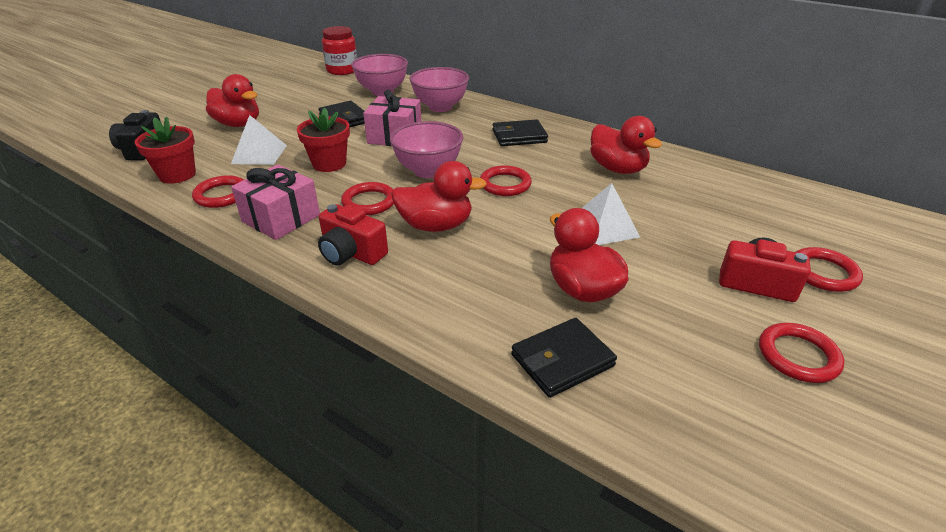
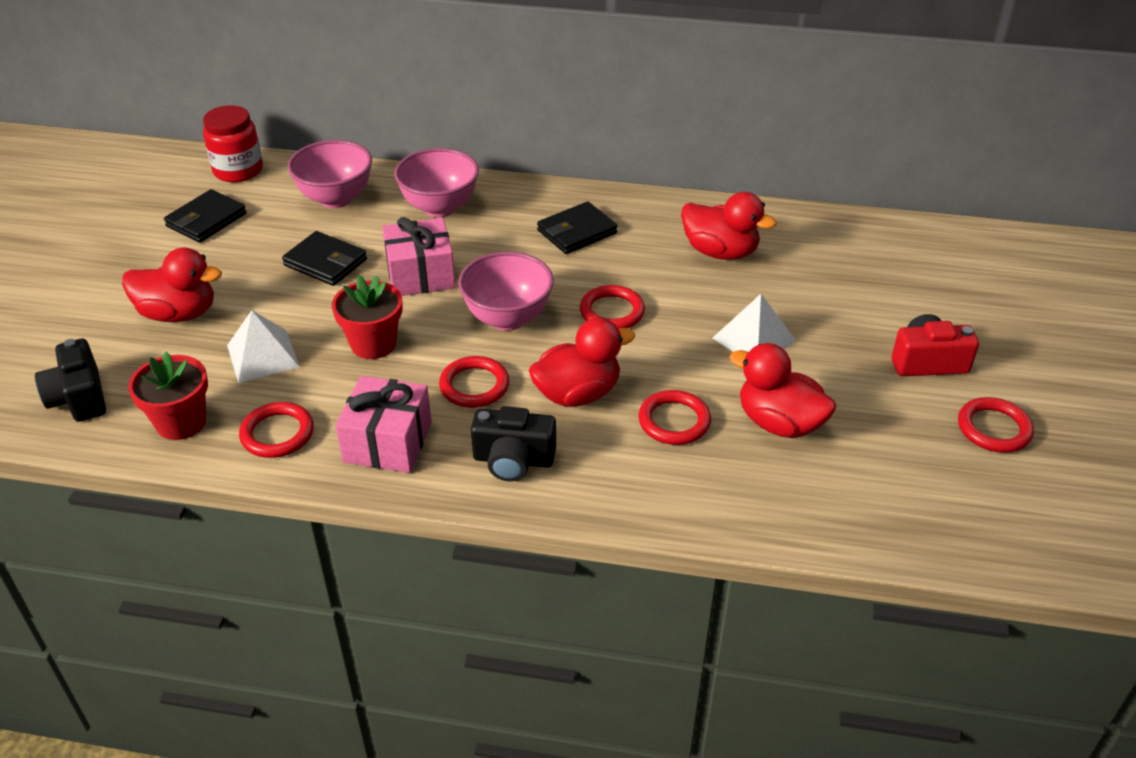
camera: 25 degrees left, 5 degrees up
(351, 253) = (513, 460): red camera -> black camera
(562, 360) = (808, 505): black wallet -> black wallet (206, 220)
(823, 273) = (978, 331): red ring -> red ring (674, 421)

